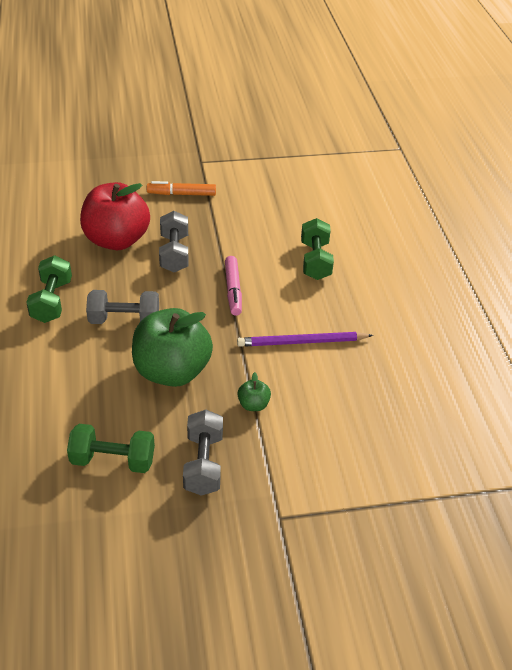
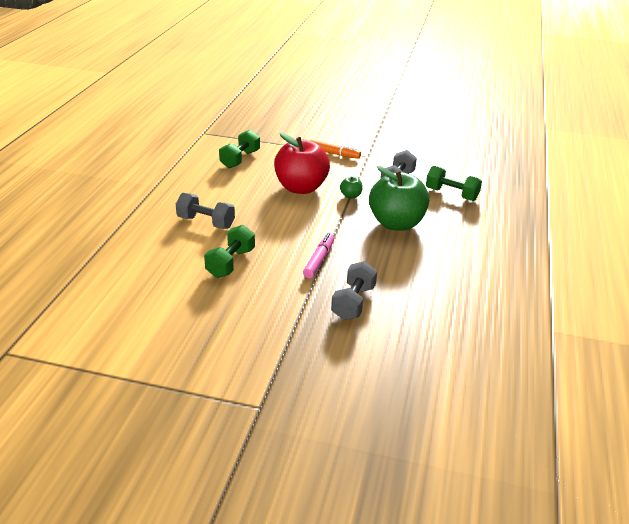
camera: 155 degrees left, 10 degrees down
(52, 301) = (480, 291): green dumbbell -> green dumbbell (240, 159)
(116, 240) = (405, 331): red apple -> red apple (301, 188)
(124, 320) = (420, 262): grey dumbbell -> grey dumbbell (206, 222)
(181, 194) = (311, 366): orange marker -> orange marker (334, 154)
(302, 342) = (292, 216): purple pencil -> none

